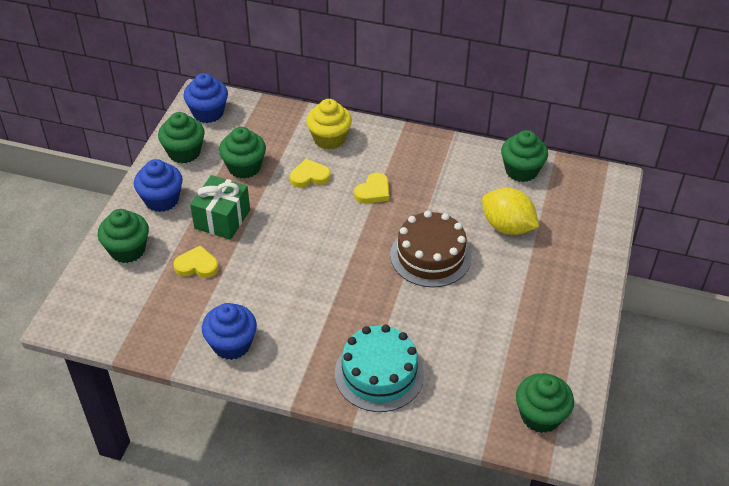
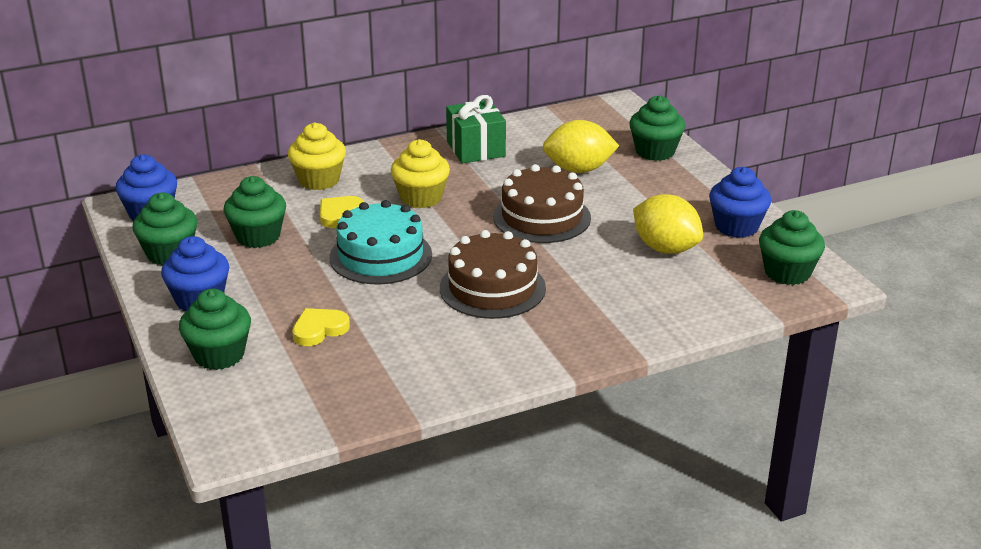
camera: 40 degrees left, 15 degrees down
(222, 219) = (293, 284): green gift -> green gift (475, 149)
(231, 344) = (447, 367): blue cupcake -> blue cupcake (736, 227)
(329, 297) = (492, 288): none -> brown cake
(373, 191) = (421, 198): yellow heart -> yellow cupcake
(379, 373) = (618, 315): turquoise cake -> turquoise cake (380, 256)
(480, 337) = (665, 248): none -> yellow lemon
(521, 170) = (535, 129): green cupcake -> green cupcake (655, 151)

